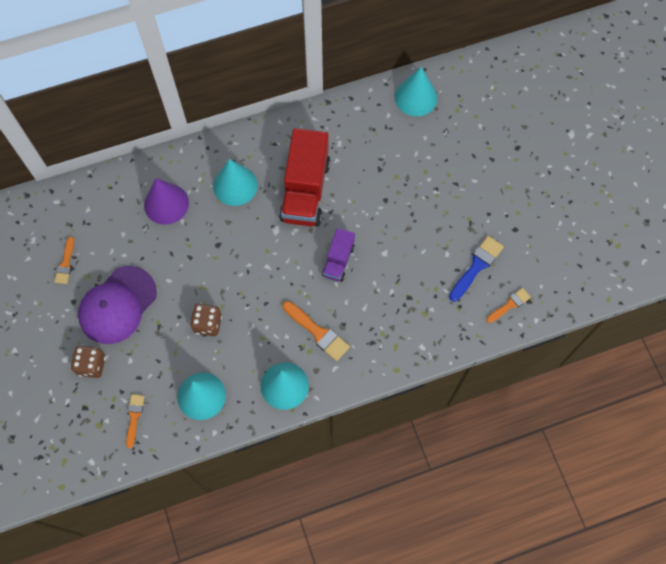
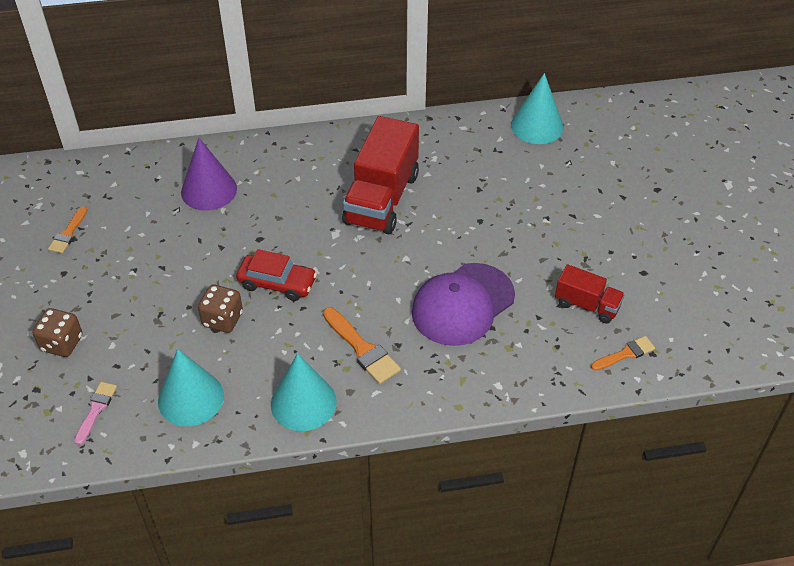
camera: 10 degrees right, 20 degrees down
(117, 305) = (116, 284): purple cap -> purple cap (462, 304)
(134, 417) = (96, 409): orange brush -> pink brush
(235, 185) = (297, 183): turquoise cone -> none
(241, 284) = (277, 283): none -> red car
(338, 261) = (407, 275): purple truck -> none
(477, 266) = (587, 305): blue brush -> red truck

